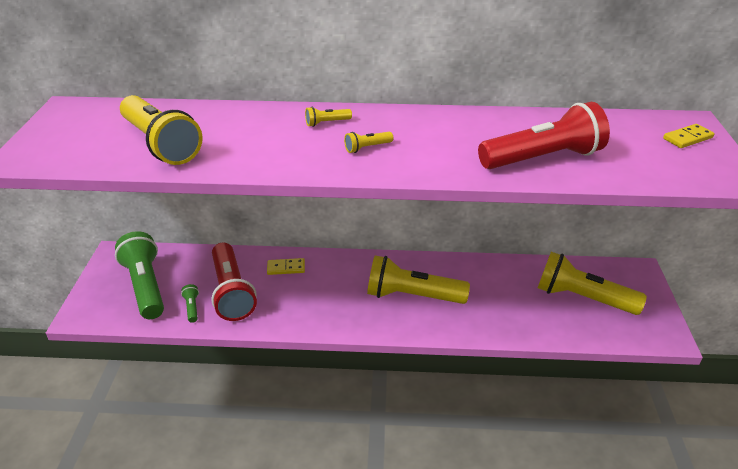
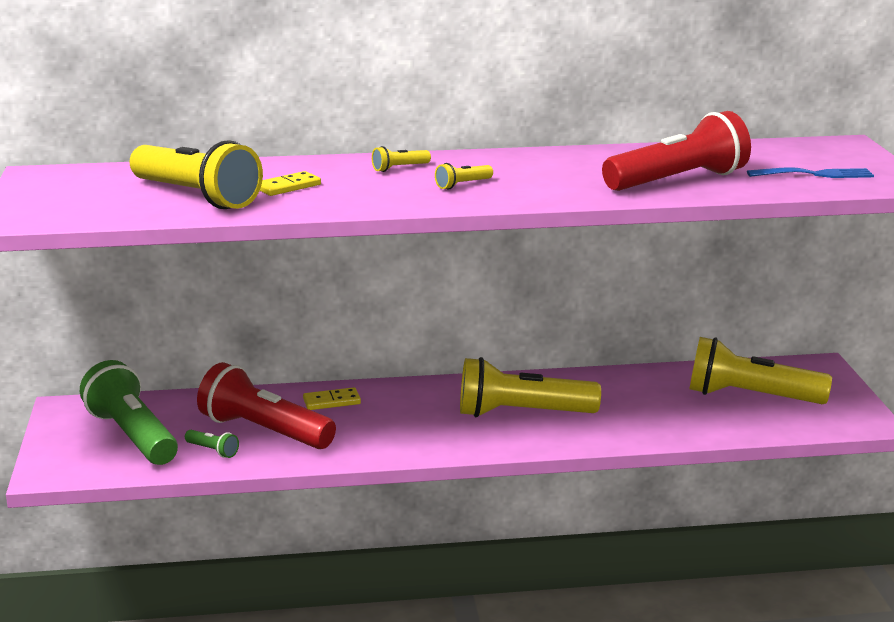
camera: 10 degrees left, 15 degrees down
(192, 307) = (213, 451): green flashlight -> green flashlight turned 150 degrees clockwise
(232, 292) = (264, 431): red flashlight -> red flashlight turned 150 degrees clockwise
(662, 160) = (815, 174): none -> blue fork
(687, 138) = (841, 156): yellow domino -> yellow domino (288, 187)

